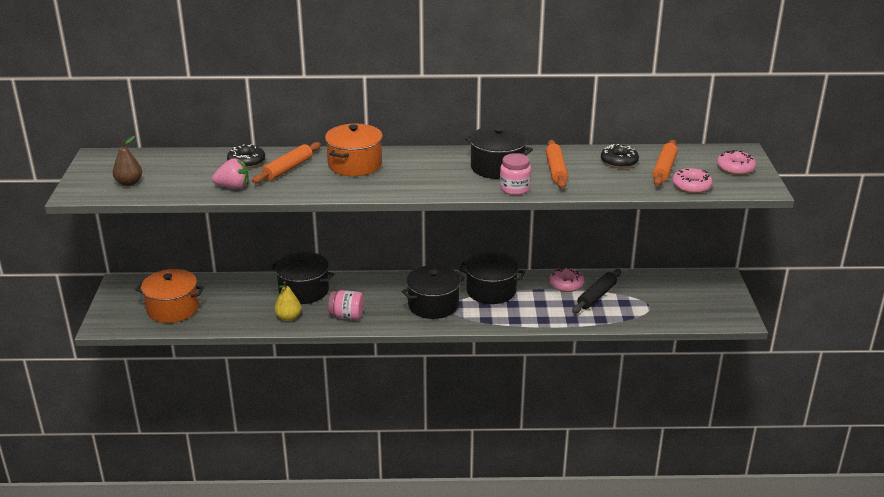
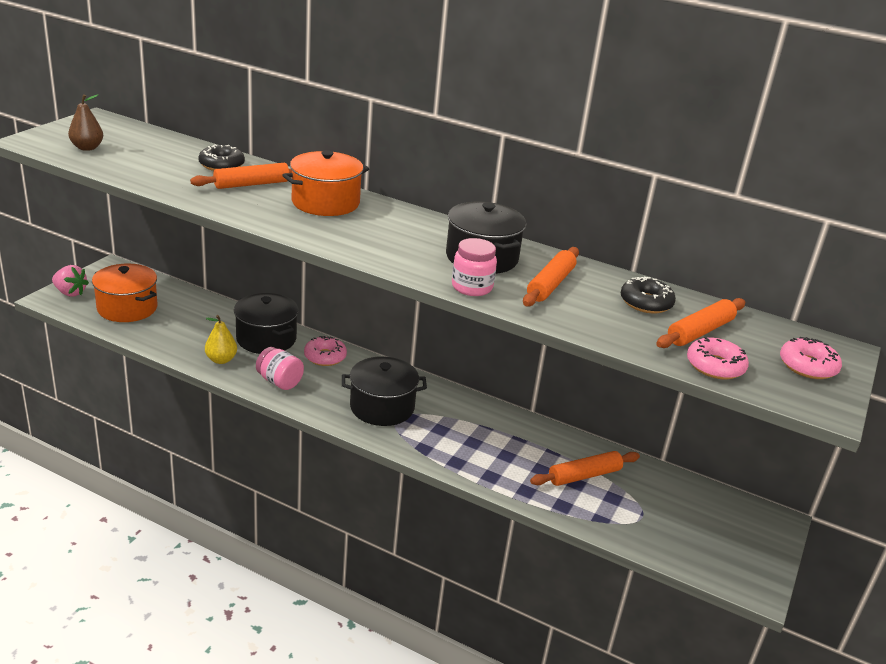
camera: 25 degrees right, 0 degrees up
(233, 187) = (173, 183): pink strawberry -> pink strawberry (70, 293)
(491, 291) = (462, 417): black pot -> none
(566, 284) = (559, 446): pink donut -> pink donut (325, 357)
(596, 296) = (584, 475): black rolling pin -> orange rolling pin

